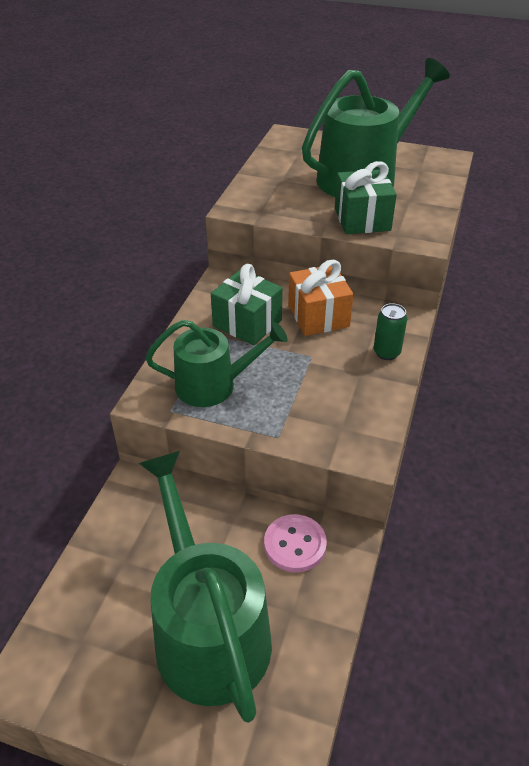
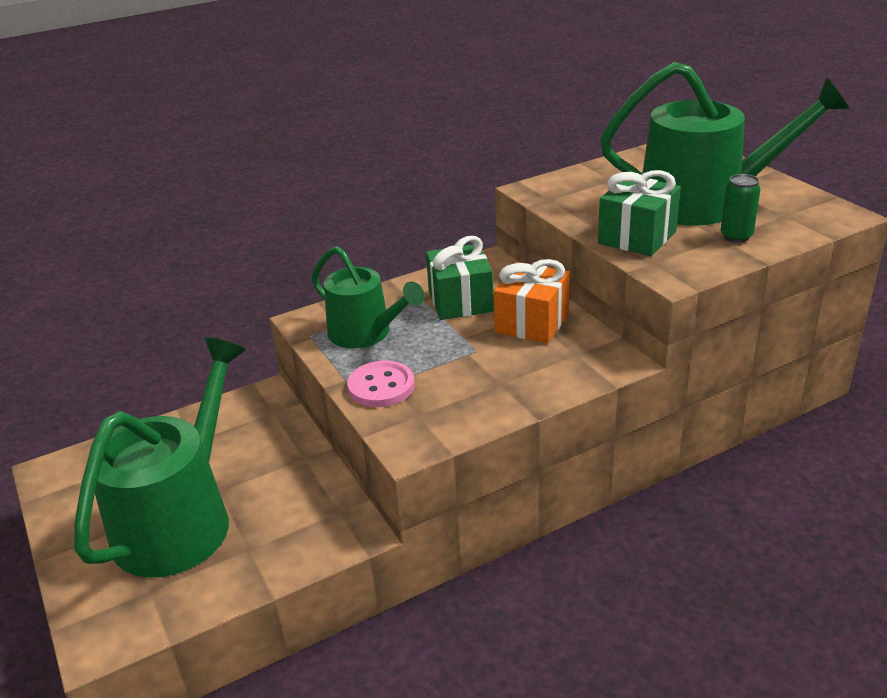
camera: 45 degrees right, 10 degrees down
(295, 544) = (315, 506): pink button -> pink button (381, 386)
(386, 353) = (550, 380): green can -> green can (736, 236)

